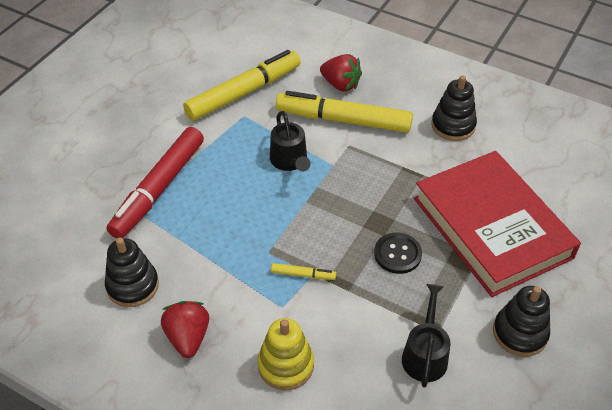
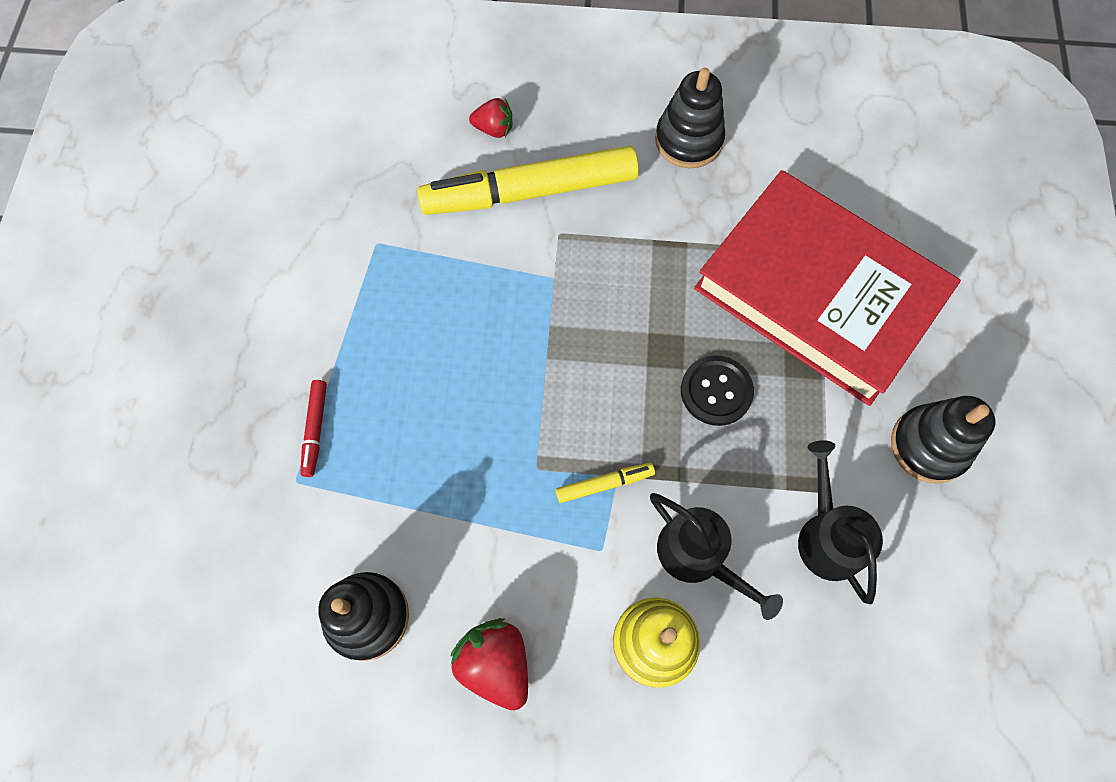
camera: 25 degrees left, 20 degrees up
(159, 189) = (315, 430): red marker -> red marker, size x0.41
(243, 92) = (354, 200): yellow marker -> none
(290, 161) = (487, 296): black watering can -> black watering can (698, 556)
(340, 84) = (494, 129): red strawberry -> red strawberry, size x0.63

